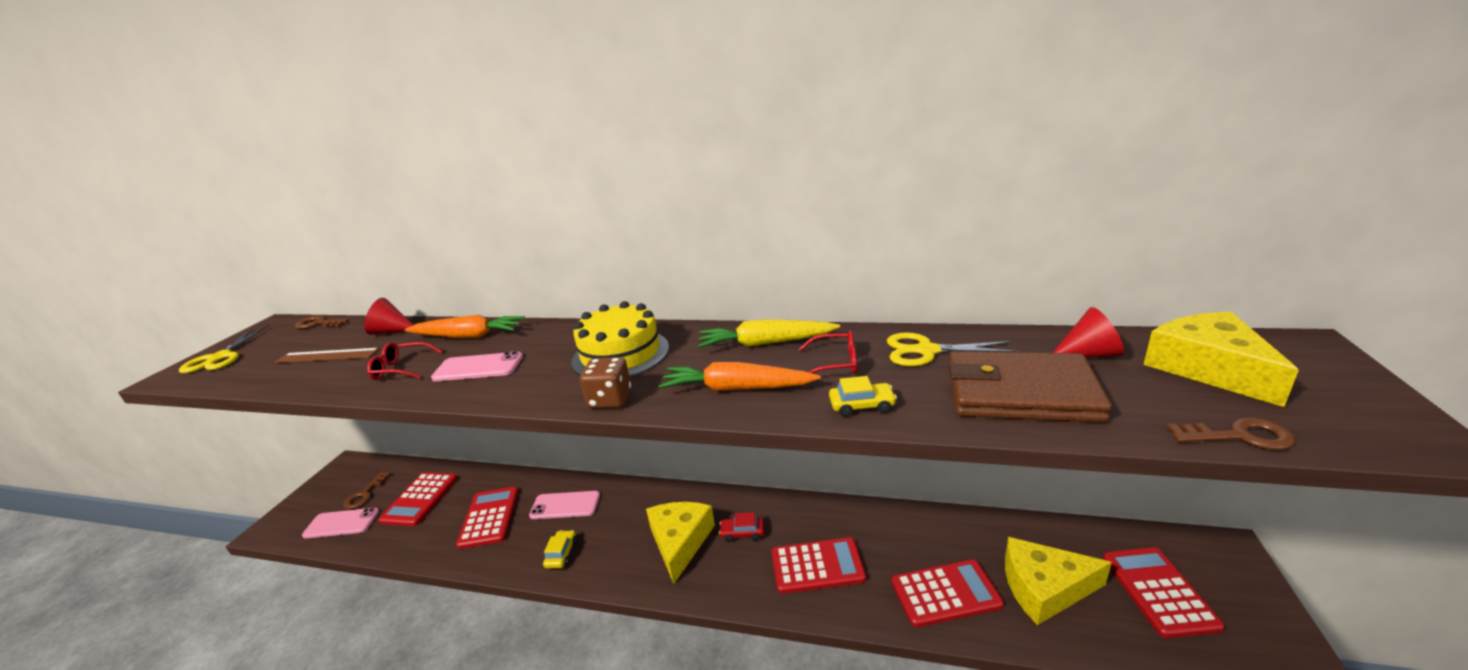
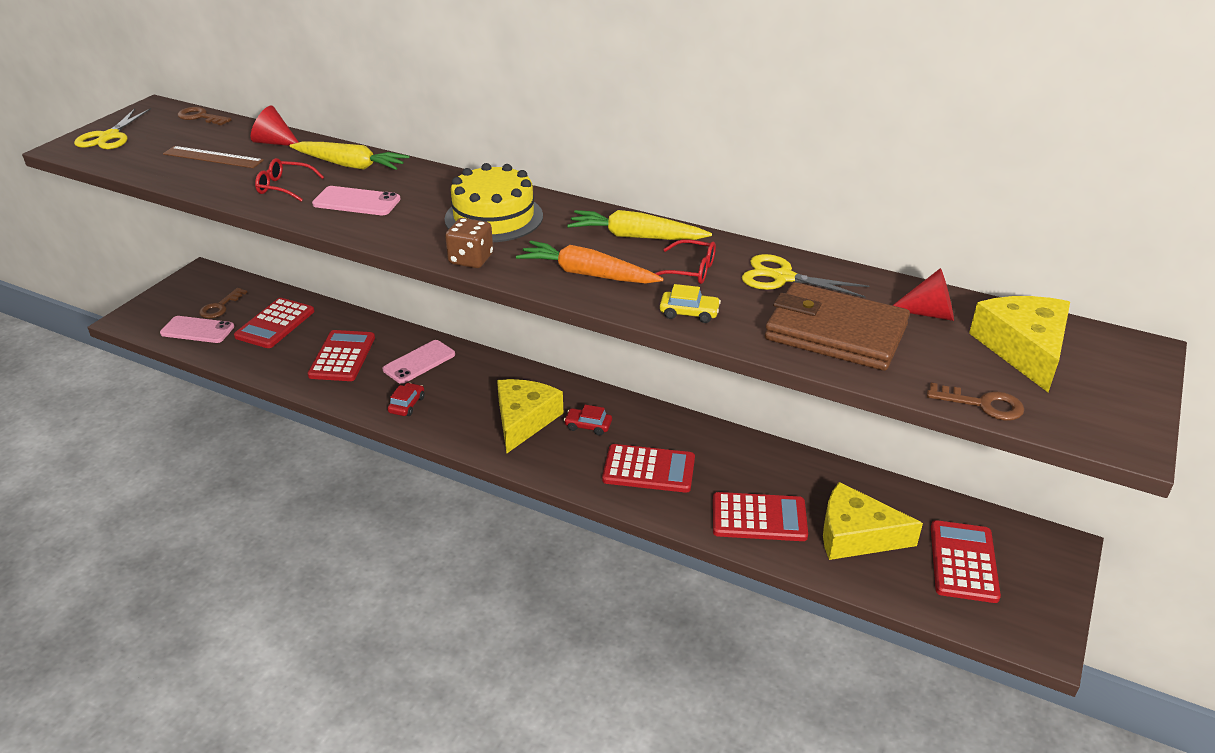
camera: 10 degrees right, 10 degrees up
(468, 336) = (350, 165): orange carrot -> yellow carrot
(561, 554) = (407, 405): yellow car -> red car
(565, 505) = (419, 362): pink phone -> pink phone turned 60 degrees counterclockwise

